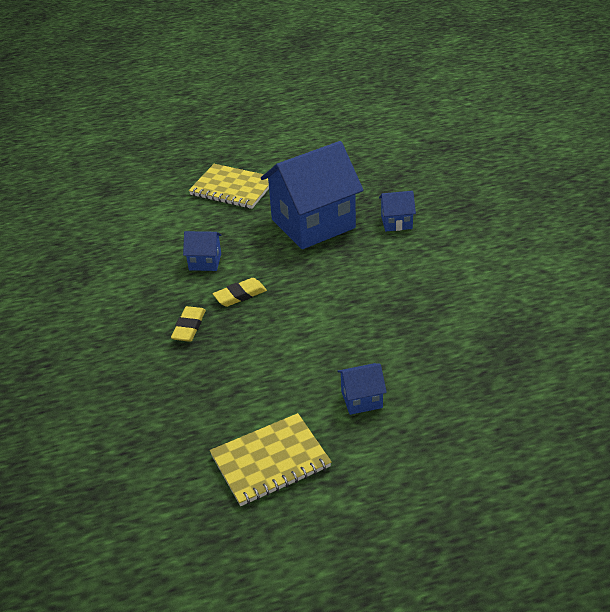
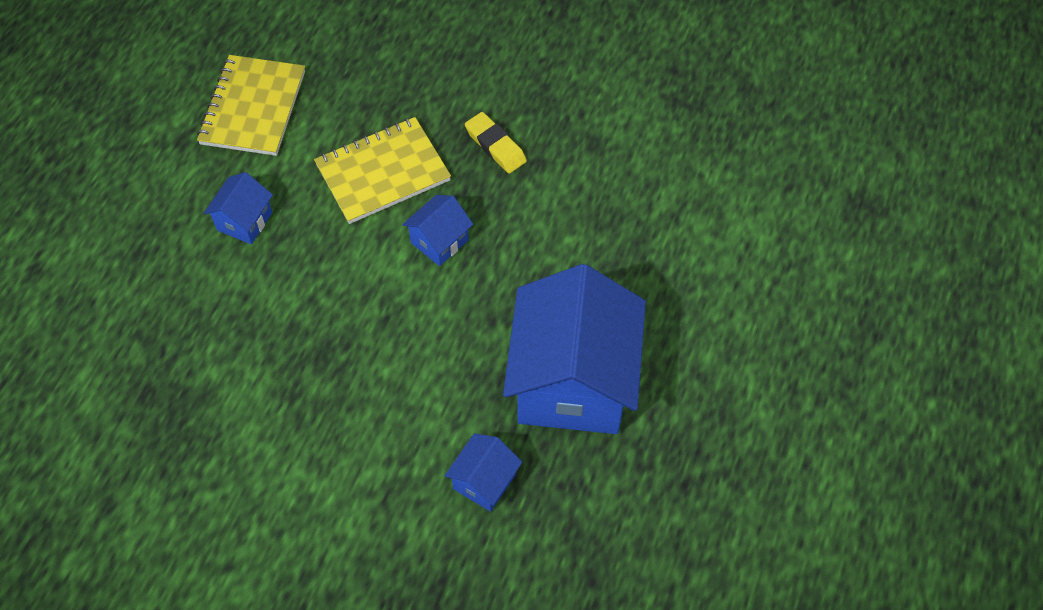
camera: 125 degrees right, 20 degrees up
(205, 262) = (599, 221): blue house -> blue house (439, 241)
(232, 188) = (743, 344): yellow notebook -> yellow notebook (383, 173)
(240, 295) = (503, 219): yellow eraser -> none

